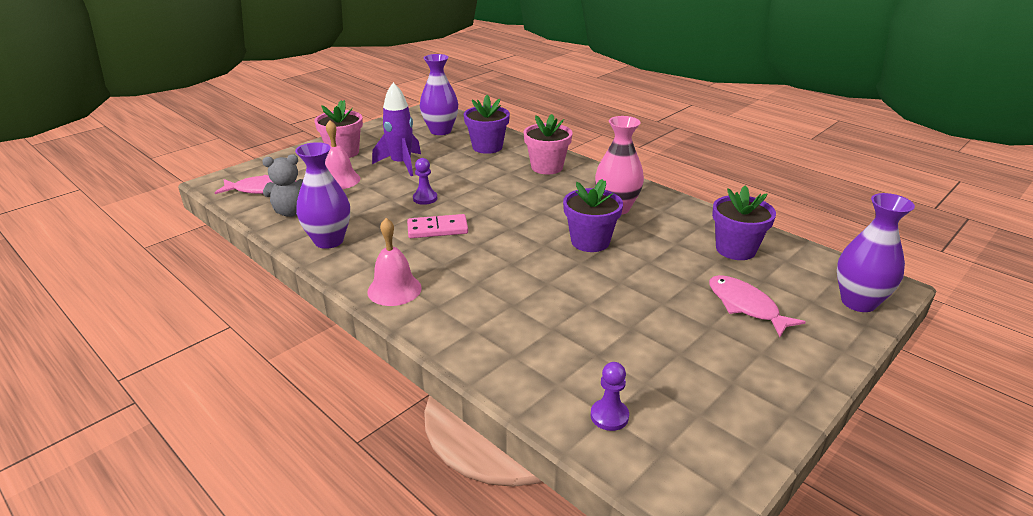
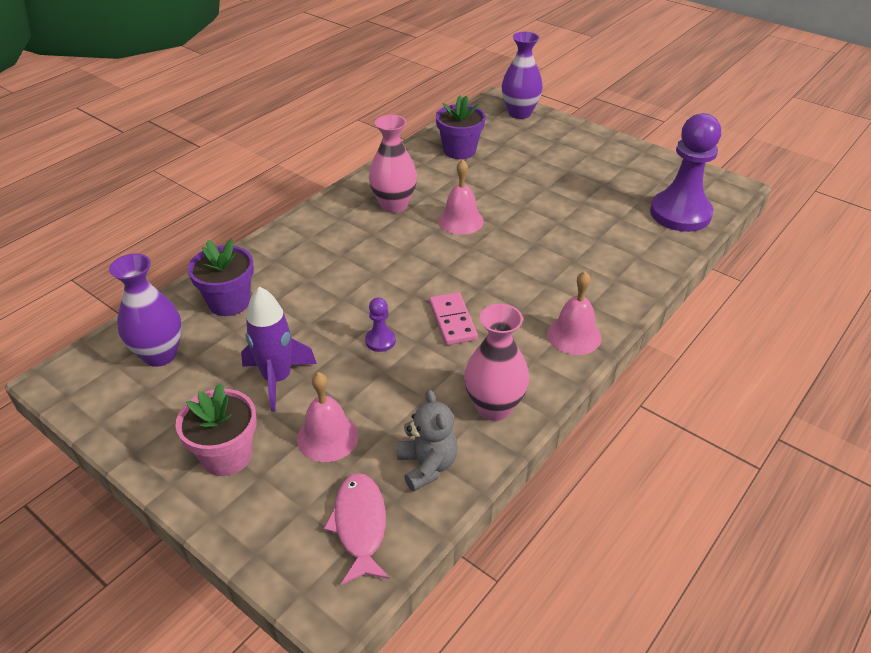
camera: 95 degrees left, 10 degrees up
(329, 241) = (494, 407): purple vase -> pink vase
(547, 167) = (296, 250): pink flower pot -> none
(590, 241) = (460, 220): purple flower pot -> pink bell
(609, 416) = (680, 213): purple pawn -> purple pawn, size x2.36
(745, 306) = (538, 154): pink fish -> none

